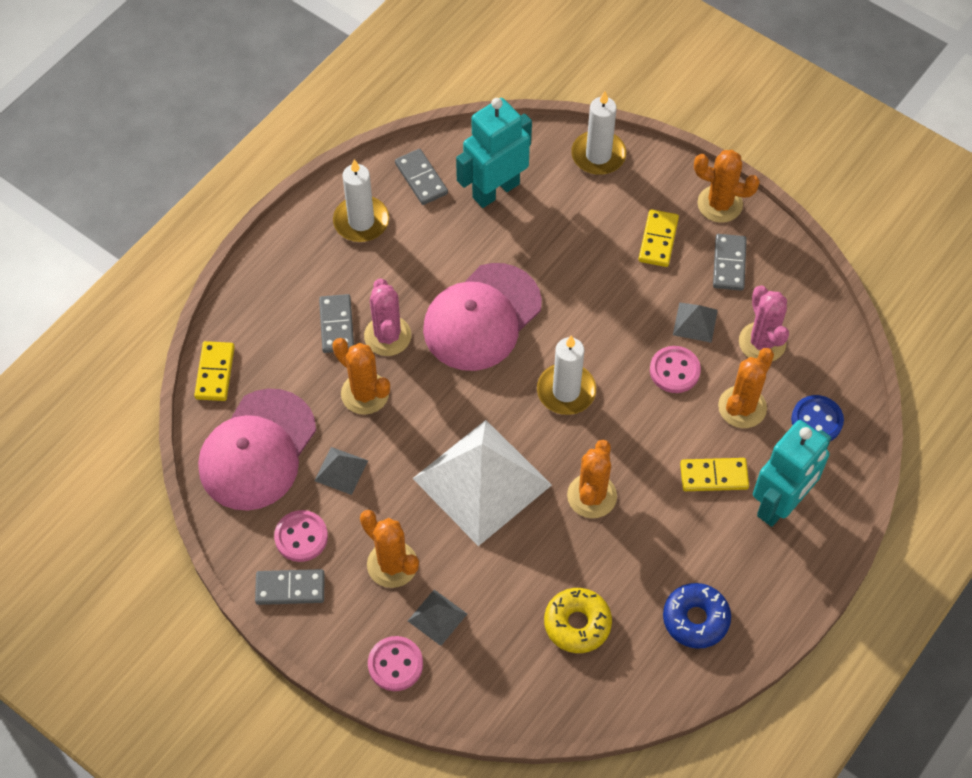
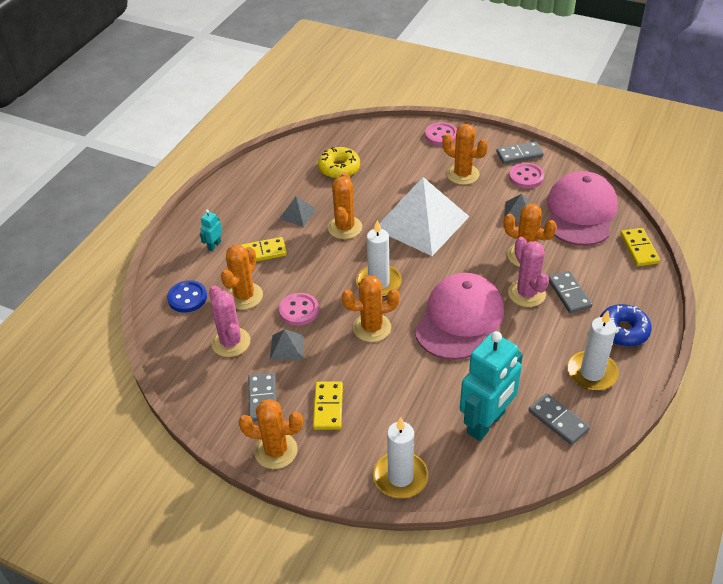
camera: 170 degrees right, 15 degrees down
(437, 617) = (425, 157): grey pyramid -> grey pyramid (298, 214)
(589, 327) = (372, 328): none -> orange cactus
(695, 619) = (266, 182): blue donut -> blue donut (623, 331)
(780, 504) = (214, 245): turquoise robot -> turquoise robot, size x0.42

